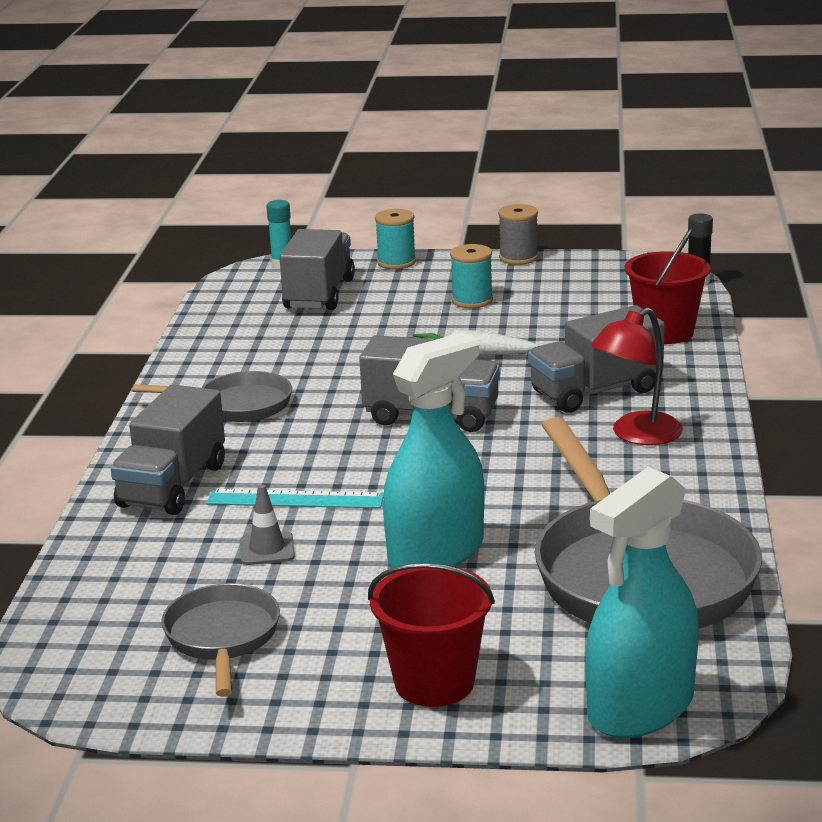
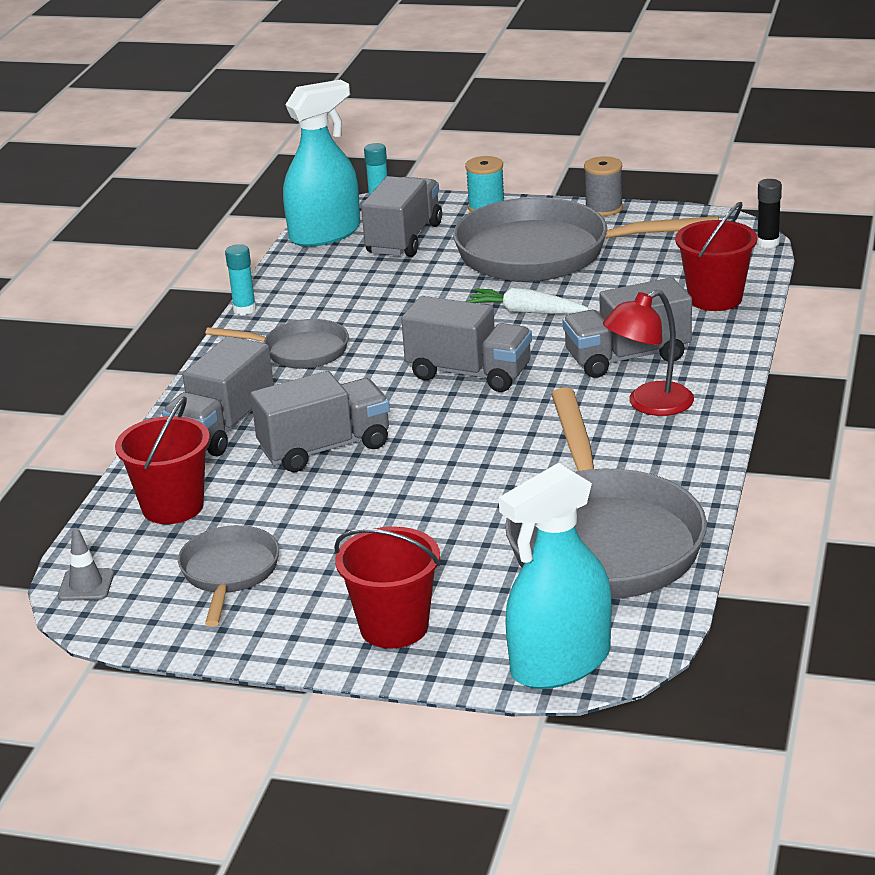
camera: 10 degrees right, 5 degrees up
(136, 571) = (173, 507): none -> red bucket
(165, 368) = (244, 309): none -> turquoise glue stick
(267, 549) = (288, 494): grey traffic cone -> grey traffic cone (86, 585)
(295, 499) = (325, 448): turquoise ruler -> grey truck
(436, 552) = (432, 508): turquoise spray bottle -> turquoise spray bottle (325, 234)
(472, 300) = (544, 253): turquoise spool -> grey pan

